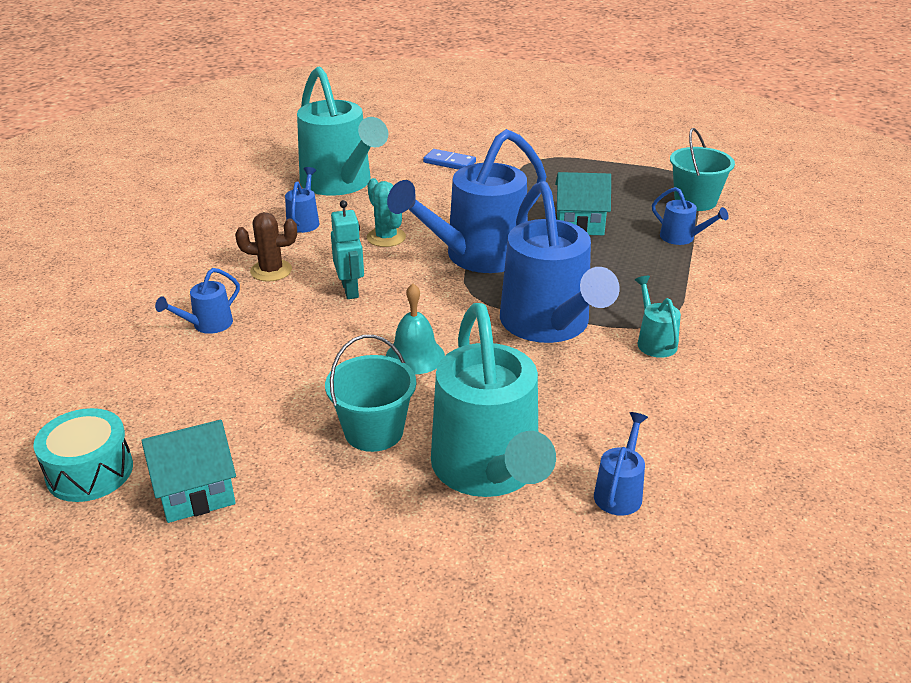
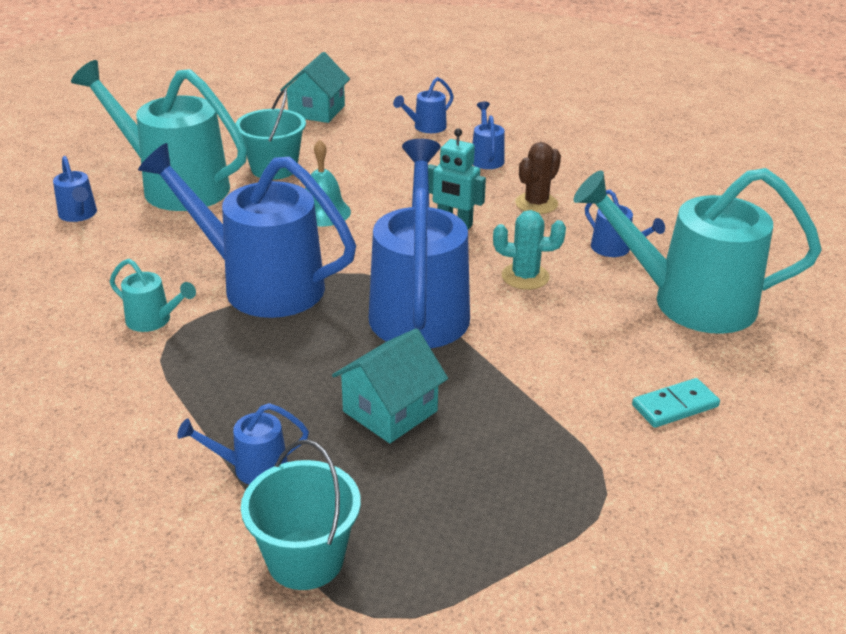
camera: 130 degrees right, 0 degrees up
(90, 471) = (381, 93): turquoise drum -> none
(168, 389) = (426, 128): none -> blue watering can
(449, 162) = (675, 406): blue domino -> turquoise domino

